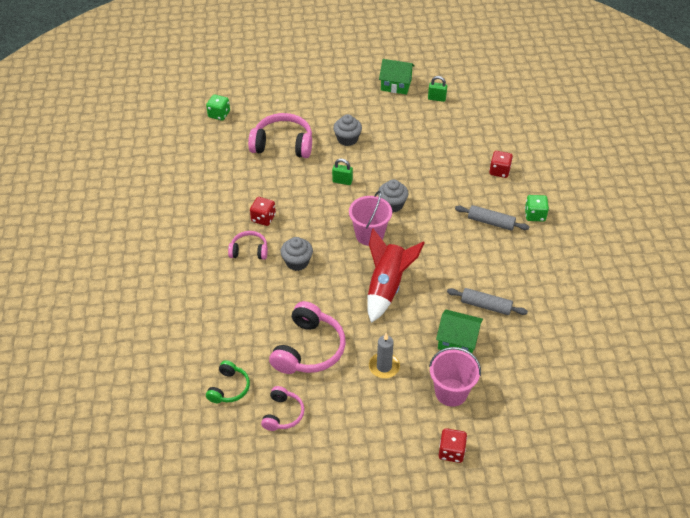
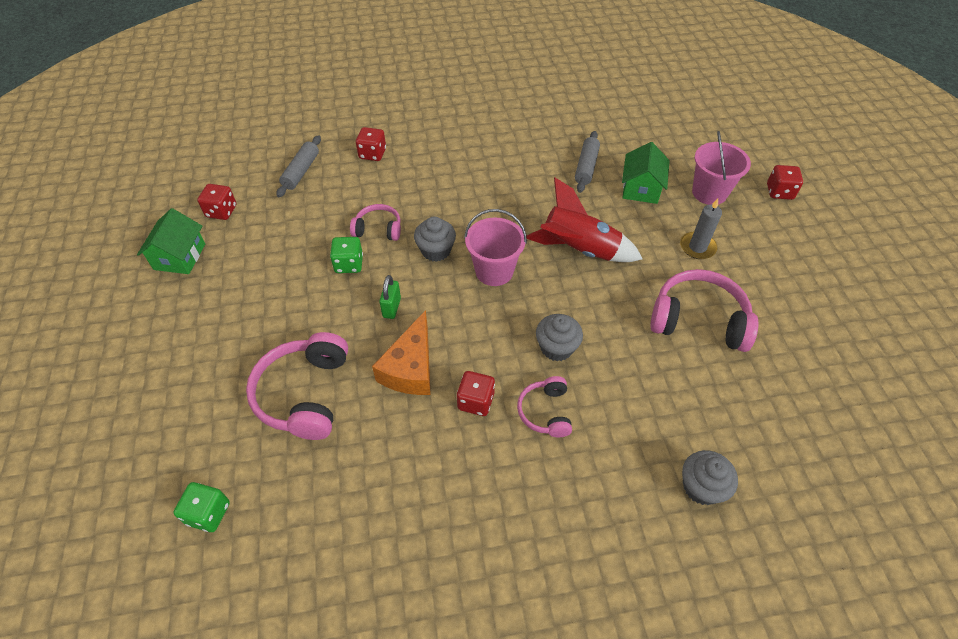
camera: 95 degrees left, 5 degrees up
(229, 388) = (791, 402): green headphones -> none
(283, 414) = (802, 337): pink headphones -> pink headphones (378, 229)
(293, 189) = (410, 368): none -> orange cheese
(347, 139) = (299, 308): grey cupcake -> grey cupcake (701, 487)
(436, 98) = (221, 211): green padlock -> red dice
(491, 222) = (459, 162): grey rolling pin -> grey rolling pin (301, 171)
(535, 215) = (444, 128): green dice -> green dice (349, 264)

